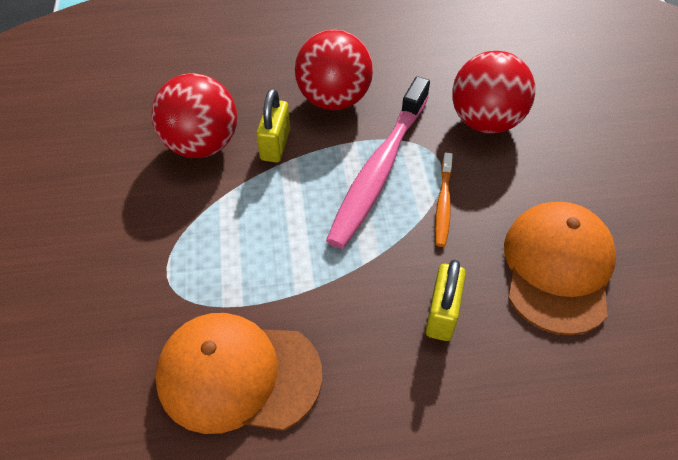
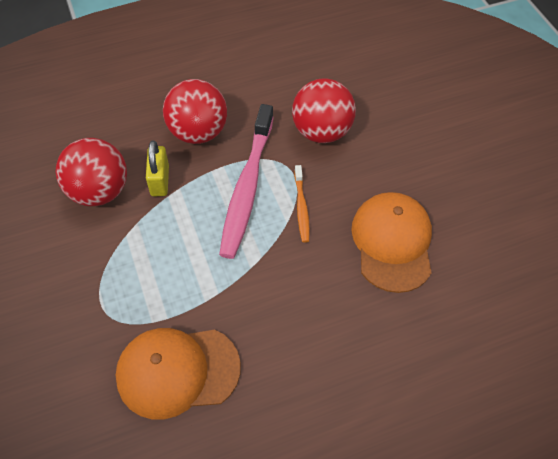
camera: 15 degrees left, 5 degrees up
(442, 314) = (316, 294): yellow padlock -> none

